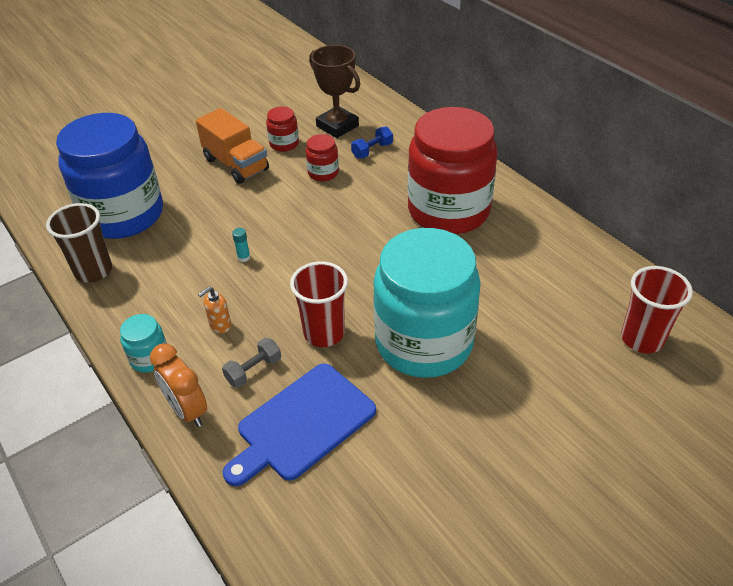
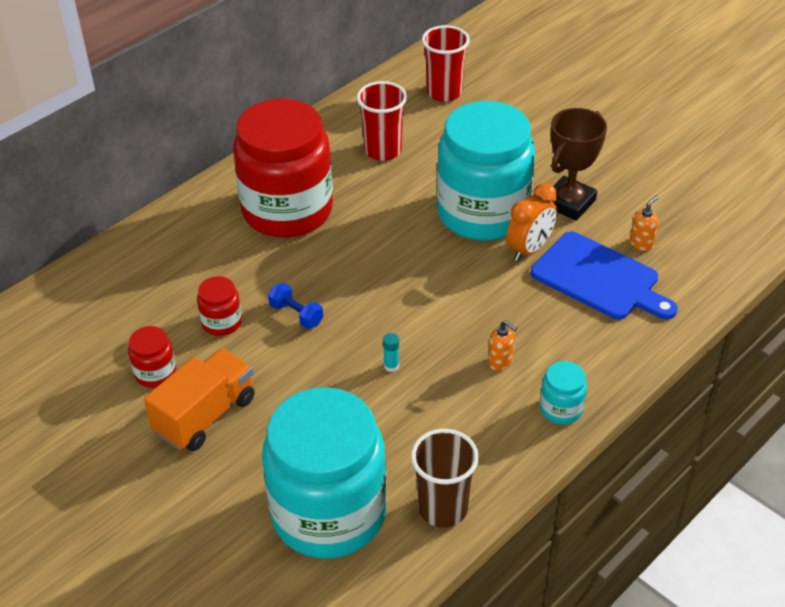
camera: 100 degrees left, 0 degrees up
(123, 215) = (328, 513): blue jar -> turquoise jar
(187, 410) = (613, 360): orange clock -> orange clock (529, 249)
(253, 370) = (551, 323): grey dumbbell -> none
(324, 333) = (489, 281): red cup -> red cup (383, 150)
(337, 126) = (113, 324): brown trophy -> brown trophy (569, 203)
(347, 479) = (641, 243): none -> orange soap dispenser
(372, 150) = (172, 283): blue dumbbell -> blue dumbbell (296, 314)

